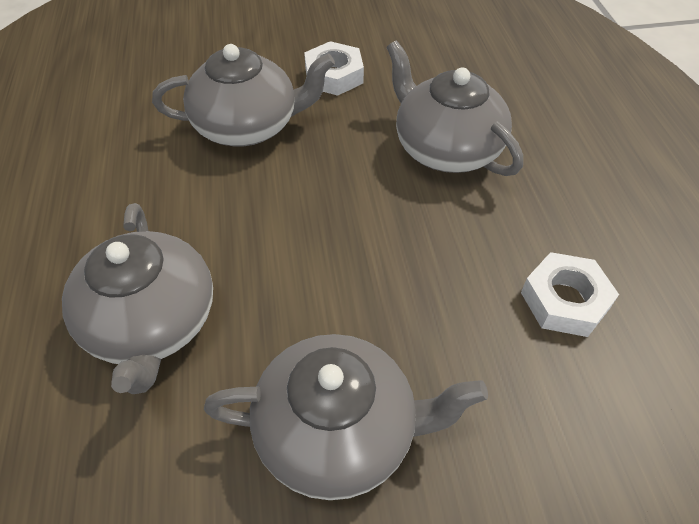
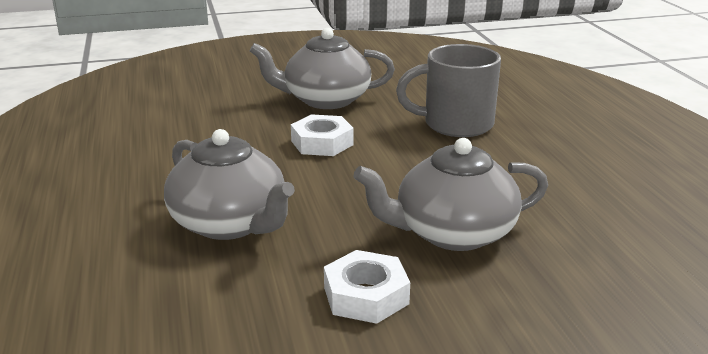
camera: 175 degrees right, 25 degrees down
(152, 323) = (455, 124): grey teapot -> grey mug
(564, 300) = (168, 142): white nut -> white nut (322, 143)

